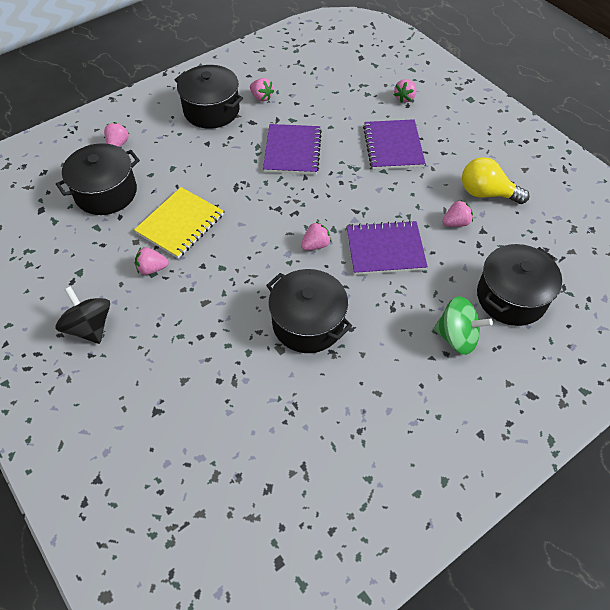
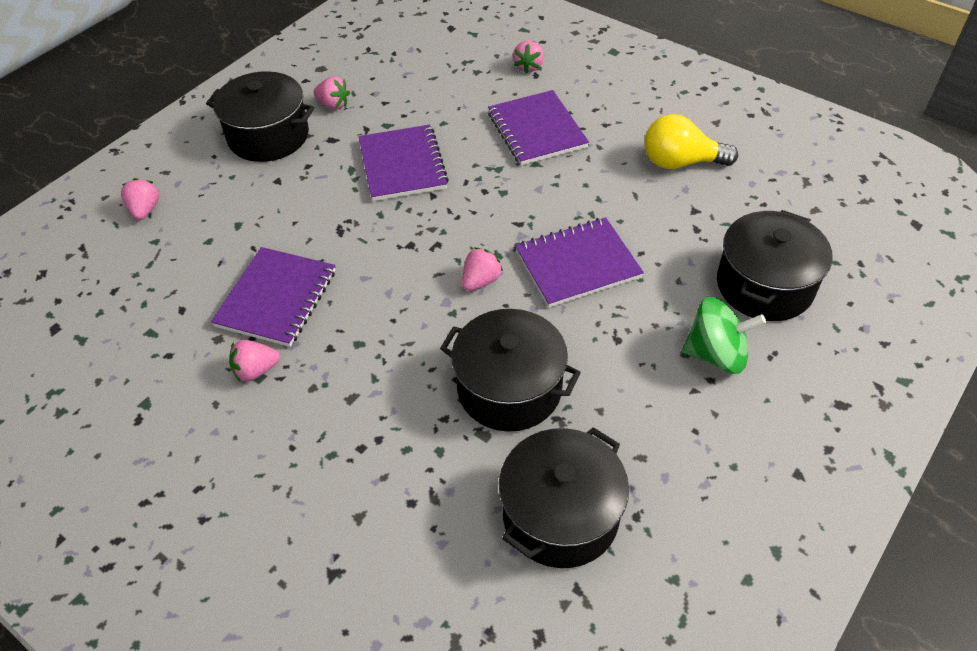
camera: 15 degrees left, 5 degrees down
(90, 327) = (188, 478): black spinning top -> none
(106, 193) = (149, 281): black pot -> black pot (560, 515)
(180, 224) = (276, 298): yellow notebook -> purple notebook
(456, 223) = (656, 208): pink strawberry -> none

